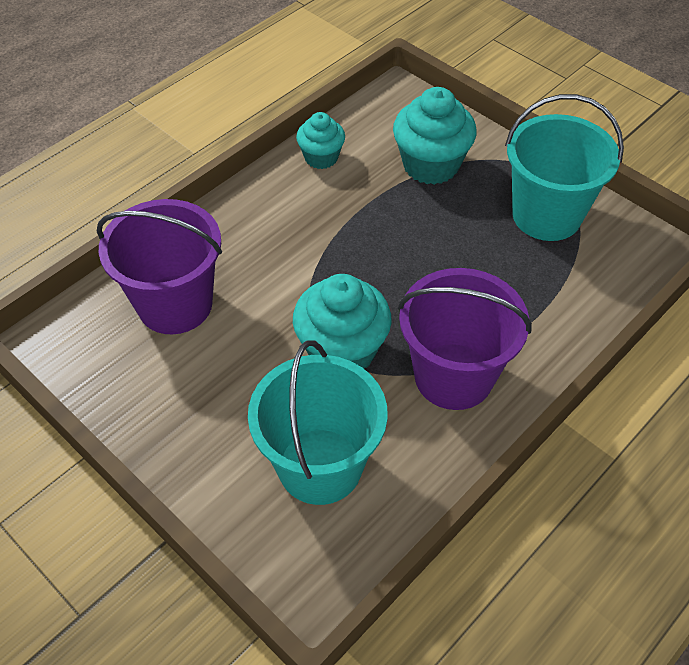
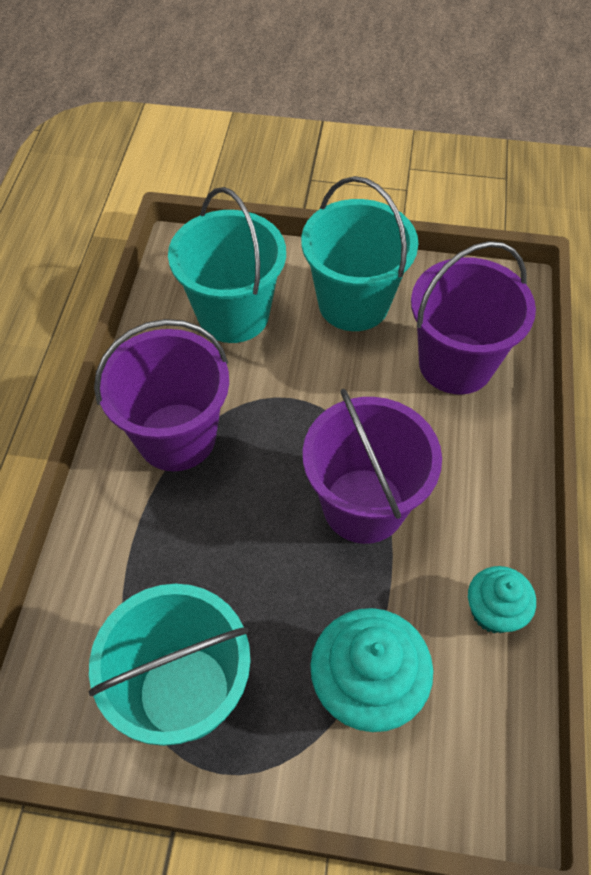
camera: 145 degrees right, 5 degrees up
(200, 408) = (353, 303): none -> turquoise bucket
(342, 351) = (286, 404): turquoise cupcake -> none
(346, 250) = (363, 505): none -> purple bucket

